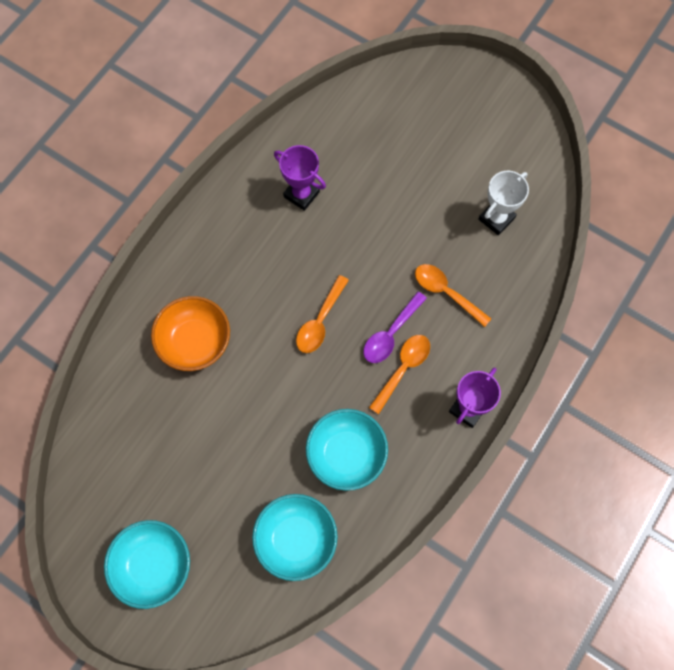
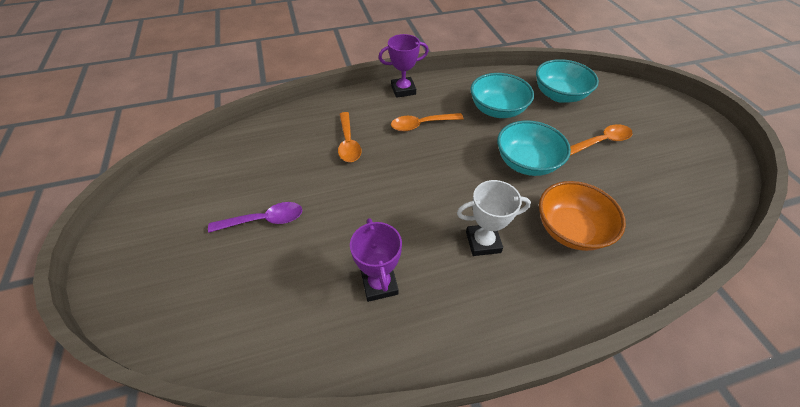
camera: 140 degrees left, 20 degrees down
(153, 565) = (668, 128): turquoise bowl -> turquoise bowl (526, 162)
(320, 321) = (453, 180): orange spoon -> orange spoon (601, 141)
(391, 334) = (409, 145): purple spoon -> purple spoon (264, 220)
(496, 218) = (261, 160): white trophy -> white trophy (483, 242)

